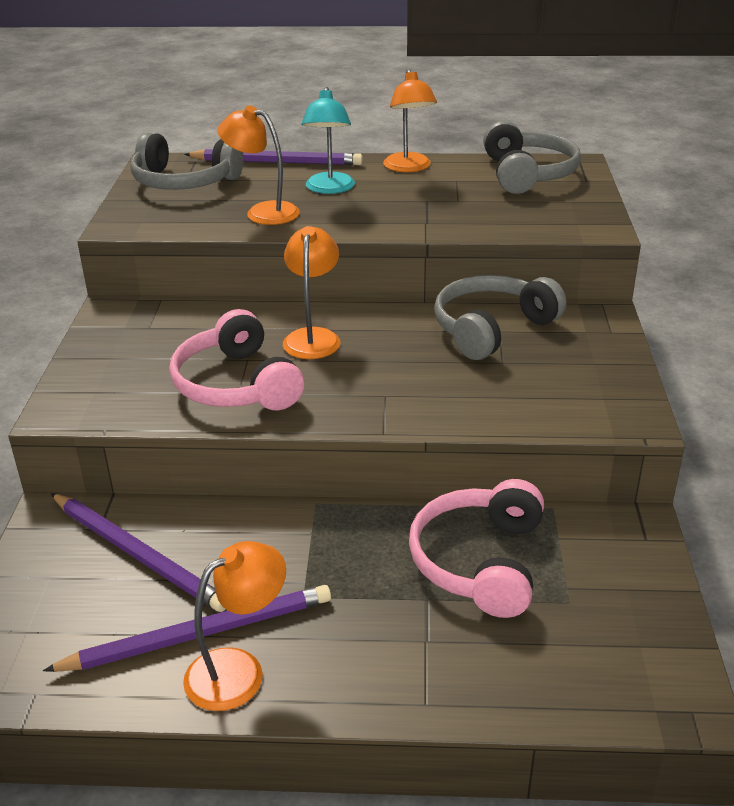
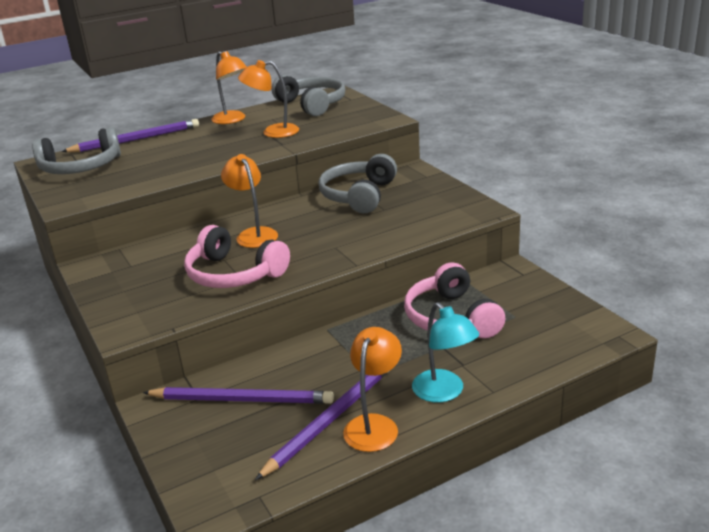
camera: 30 degrees left, 5 degrees down
(263, 212) = (164, 168): orange lamp -> orange lamp (273, 132)
(329, 189) = (194, 144): turquoise lamp -> turquoise lamp (444, 392)

